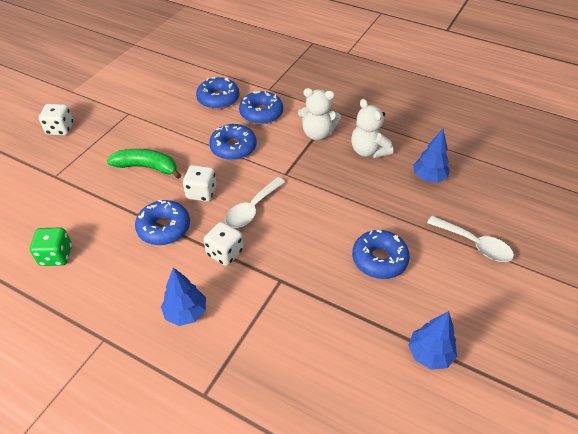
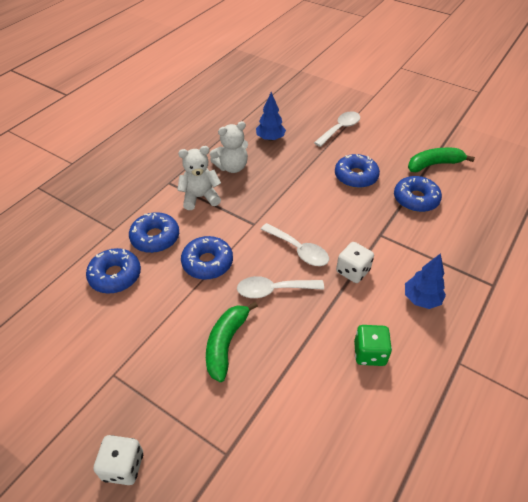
camera: 85 degrees left, 0 degrees up
(56, 256) = (362, 426): green dice -> green dice (369, 353)
(164, 228) = (321, 321): blue donut -> blue donut (415, 199)
(201, 192) = (273, 290): white dice -> white spoon
(317, 133) = (200, 197): white teddy bear -> white teddy bear turned 120 degrees counterclockwise
(429, 354) = (434, 164): blue tree -> green banana

